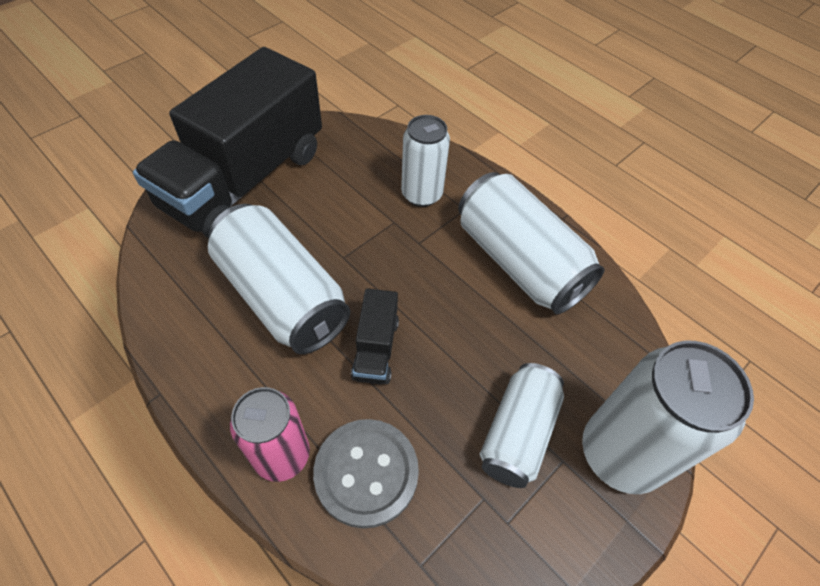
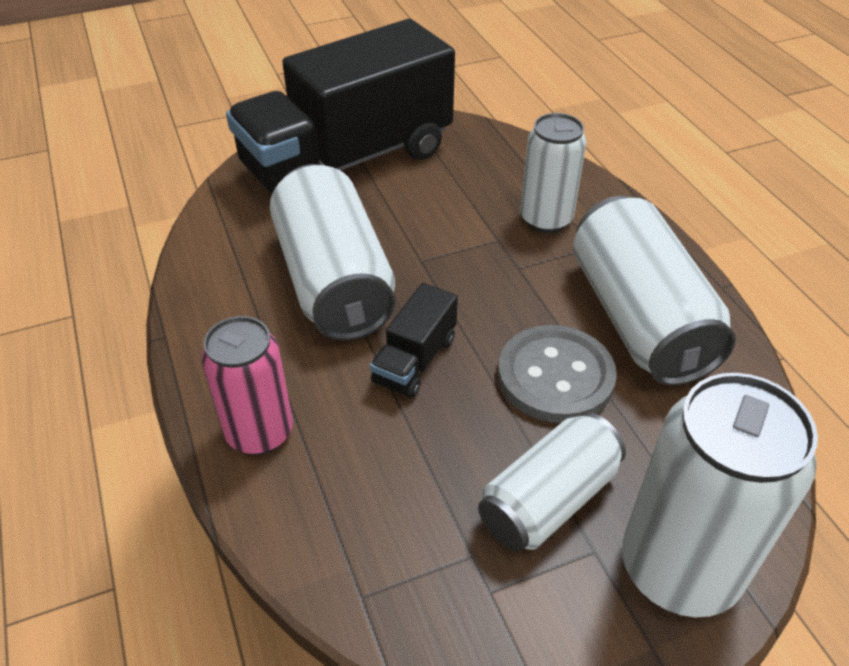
camera: 25 degrees right, 10 degrees down
(366, 473) = (343, 480): grey button -> grey button (555, 376)

